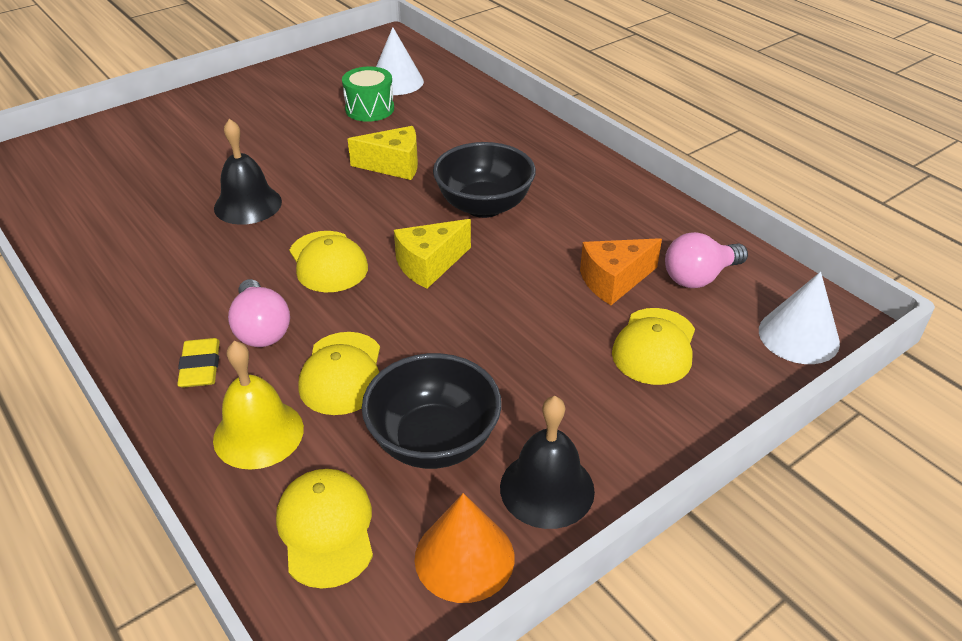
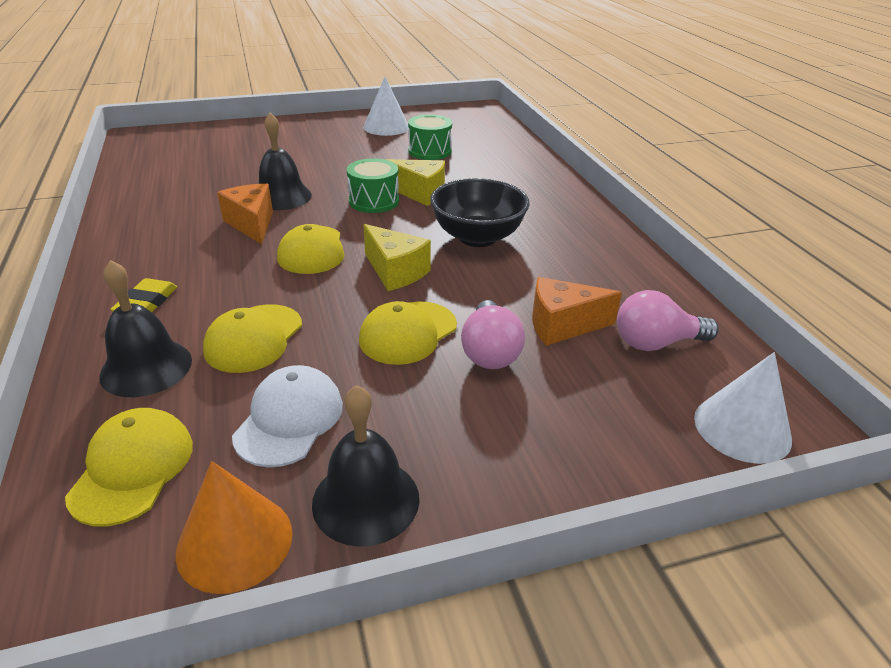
camera: 20 degrees right, 5 degrees down
(241, 247) = (252, 224): none -> orange cheese
(258, 433) = (146, 367): yellow bell -> black bell
(261, 329) = (217, 287): pink light bulb -> pink light bulb (489, 352)
(352, 187) = (374, 201): none -> green drum
(396, 82) = (465, 137): white cone -> white cone (386, 127)
(429, 265) = (395, 272): yellow cheese -> yellow cheese turned 120 degrees counterclockwise
(434, 441) = (289, 419): black bowl -> white cap
(654, 346) = (569, 395): yellow cap -> yellow cap (408, 333)

